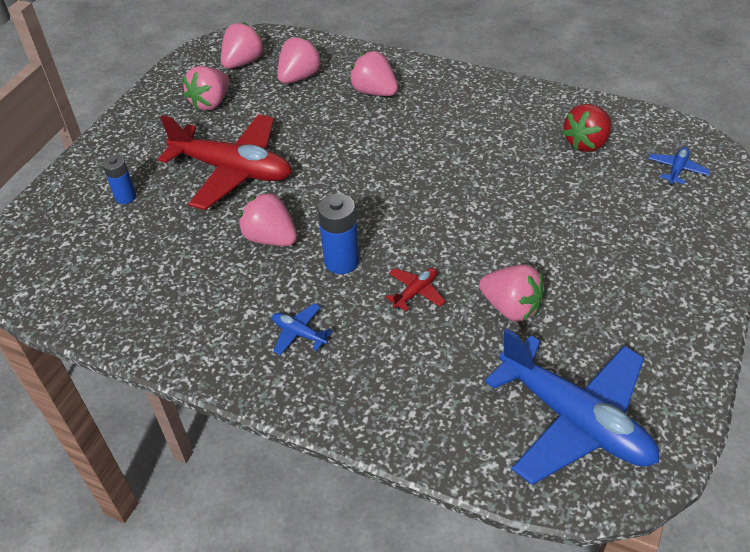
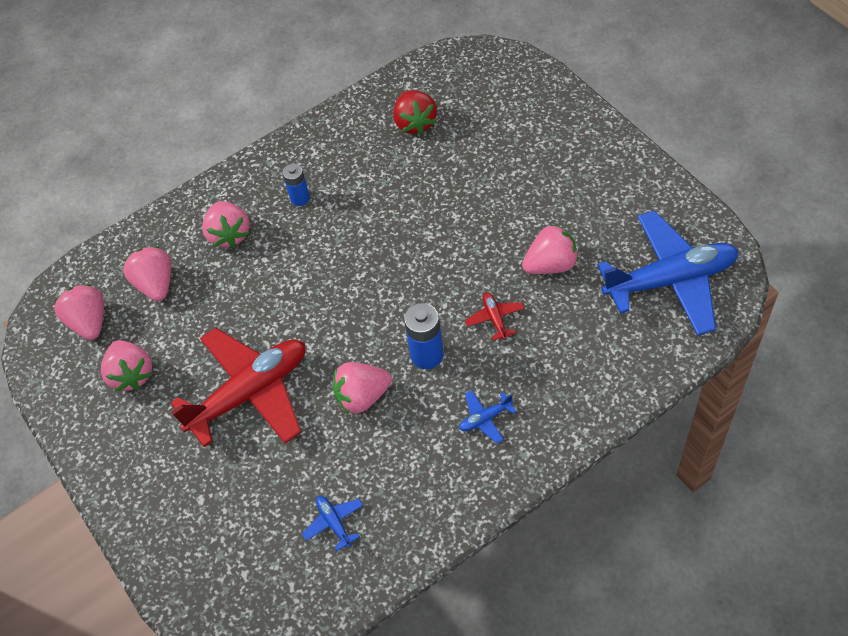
camera: 55 degrees left, 10 degrees up
(125, 197) = (217, 499): blue battery -> blue battery (300, 198)
(374, 92) = (229, 234): pink strawberry -> pink strawberry turned 90 degrees counterclockwise
(677, 170) = (486, 86): blue plane -> blue plane (334, 523)

